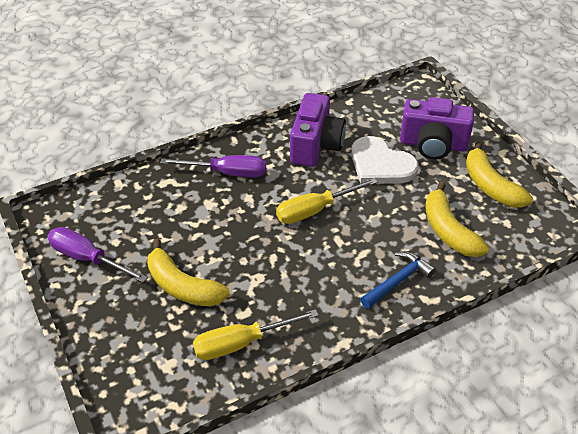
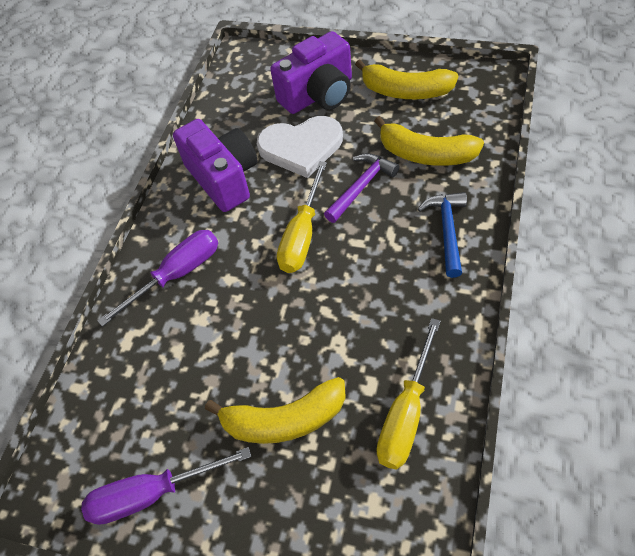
camera: 40 degrees left, 10 degrees up
(383, 214) = (361, 186): none -> purple hammer

